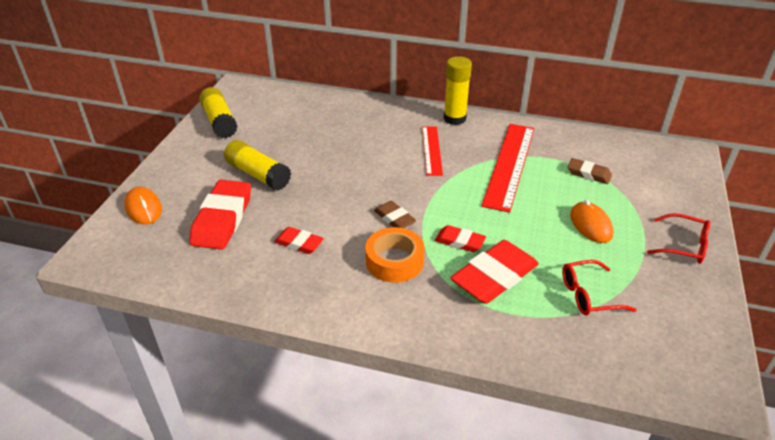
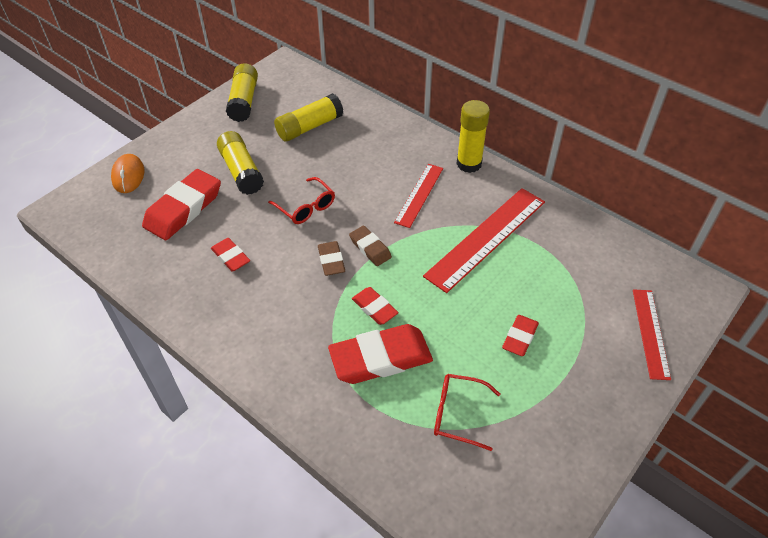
camera: 25 degrees right, 10 degrees up
(297, 126) = (309, 127): none -> yellow glue stick
(394, 261) = (301, 306): orange tape -> none
(588, 174) = (564, 276): brown eraser -> brown eraser (370, 248)
(590, 225) = (519, 337): orange mouse -> red eraser
(679, 191) = (650, 333): none -> red ruler
(684, 245) = (603, 399): red glasses -> red glasses (306, 207)

